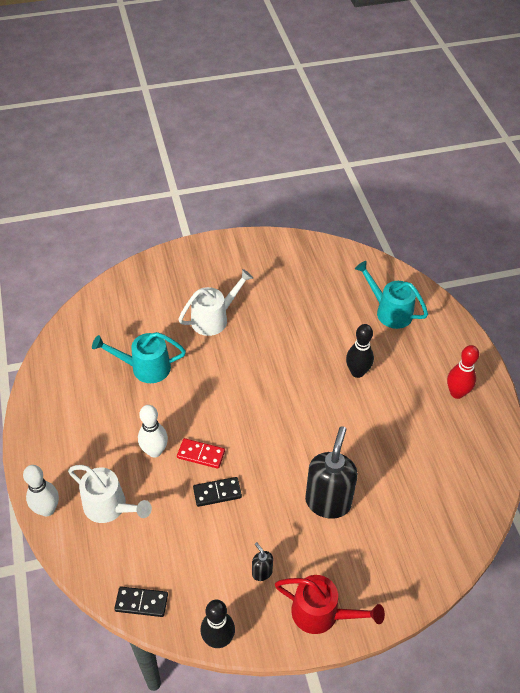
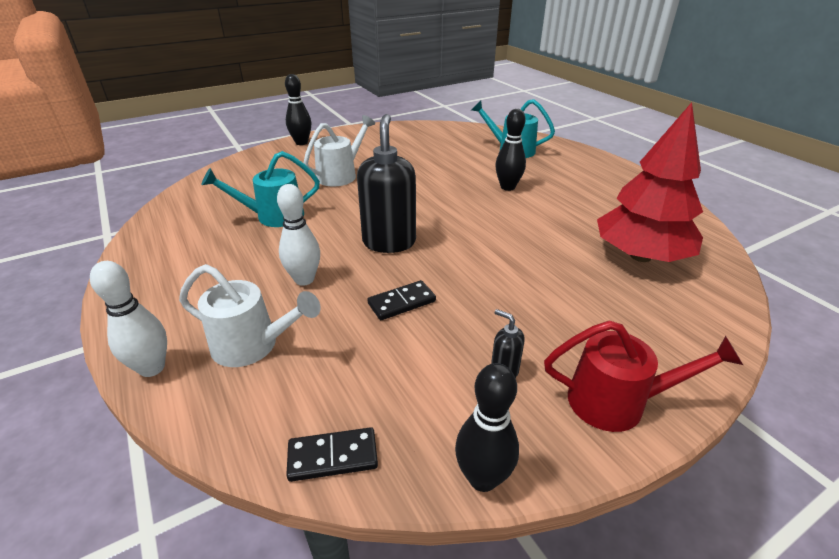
camera: 15 degrees left, 15 degrees down
(190, 253) = (301, 142): none -> black bowling pin
(201, 454) = (366, 272): red domino -> none
(328, 502) = (544, 285): black soap dispenser -> black soap dispenser (389, 242)
(421, 490) = (640, 256): none -> red tree
(456, 393) = (613, 186): red bowling pin -> none

